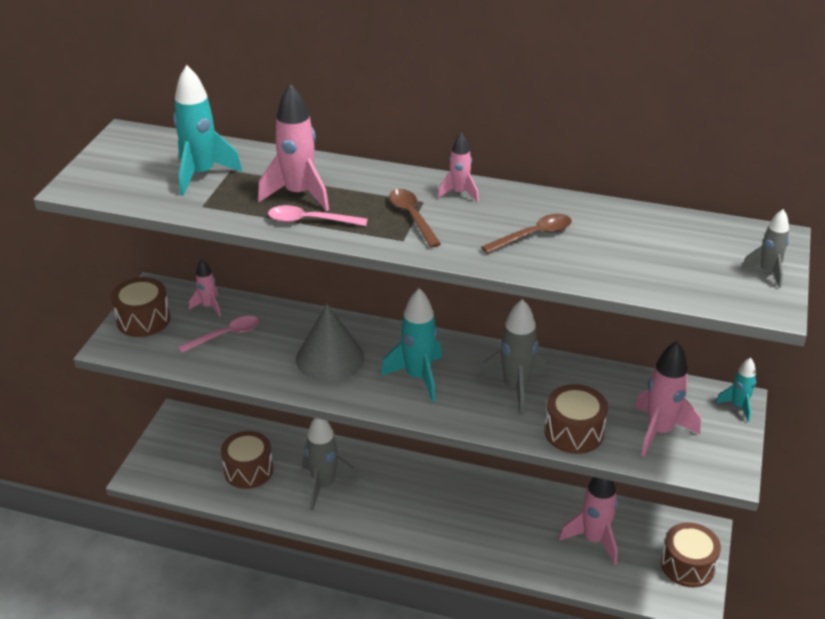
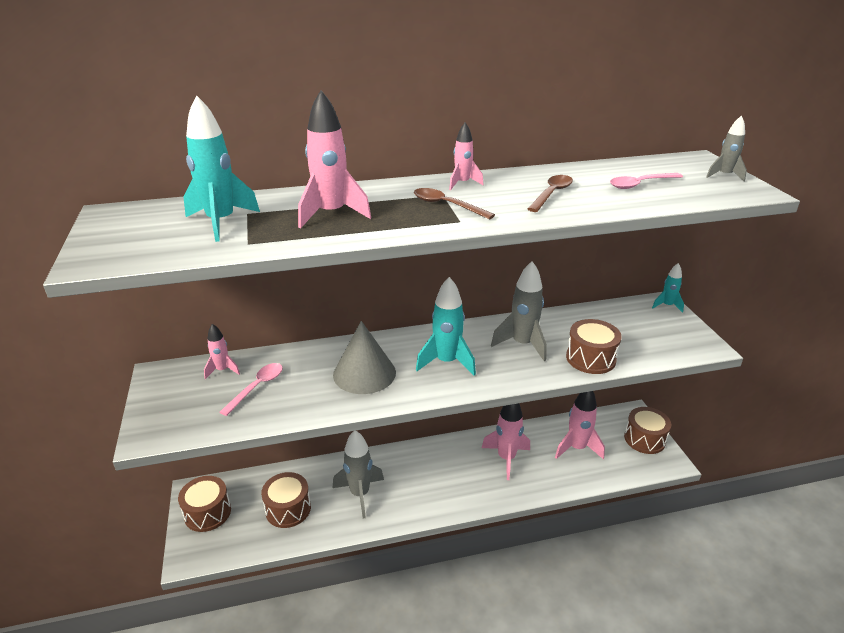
camera: 30 degrees left, 5 degrees down
(143, 320) = (165, 402): brown drum -> brown drum (207, 512)
(310, 221) = (364, 229): pink spoon -> pink spoon (640, 184)
(659, 431) = (641, 337): pink rocket -> pink rocket (506, 458)

